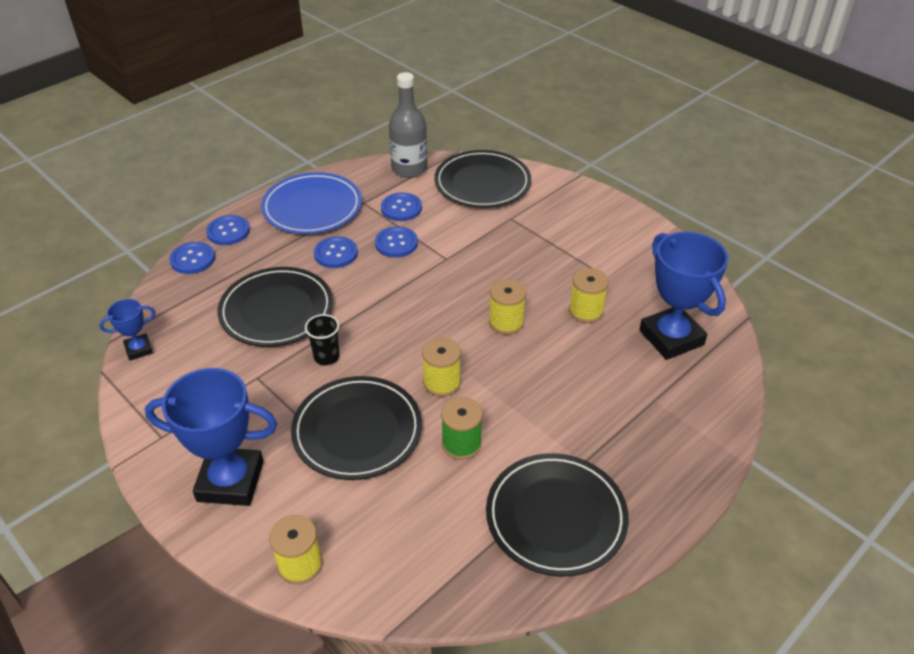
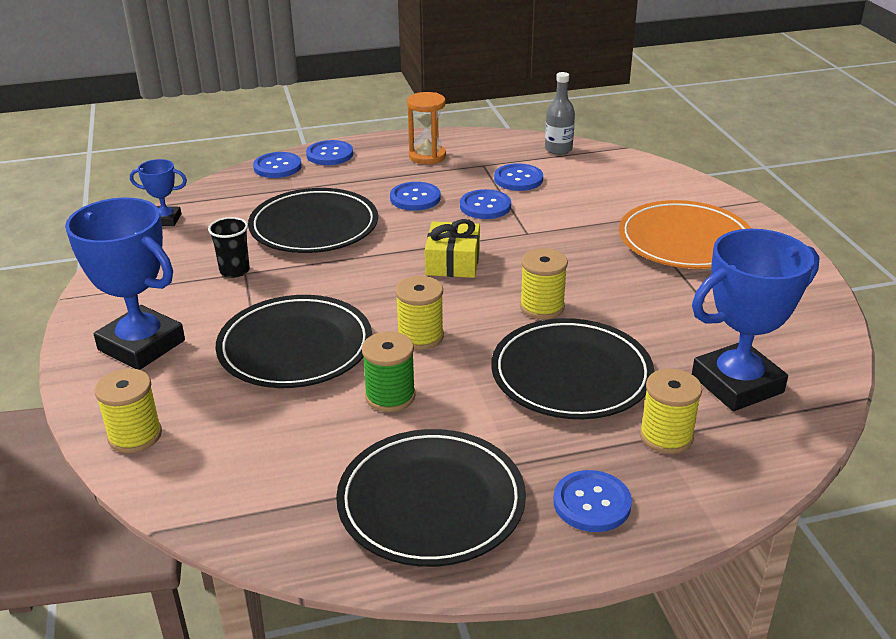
camera: 30 degrees right, 10 degrees down
(312, 207) = (427, 156): blue plate -> orange hourglass
(326, 357) = (325, 277): black cup -> black cup (234, 271)
(409, 169) = (558, 149): grey bottle -> grey bottle, size x0.65
(412, 305) = (453, 262): none -> yellow gift
(482, 183) = (629, 180): black plate -> black plate (571, 374)
(558, 227) = (685, 241): none -> orange plate
(586, 311) = (648, 325): yellow spool -> yellow spool (666, 436)
(652, 469) = (592, 503): none -> blue button
(671, 337) = (737, 384): blue trophy -> blue trophy turned 60 degrees clockwise

